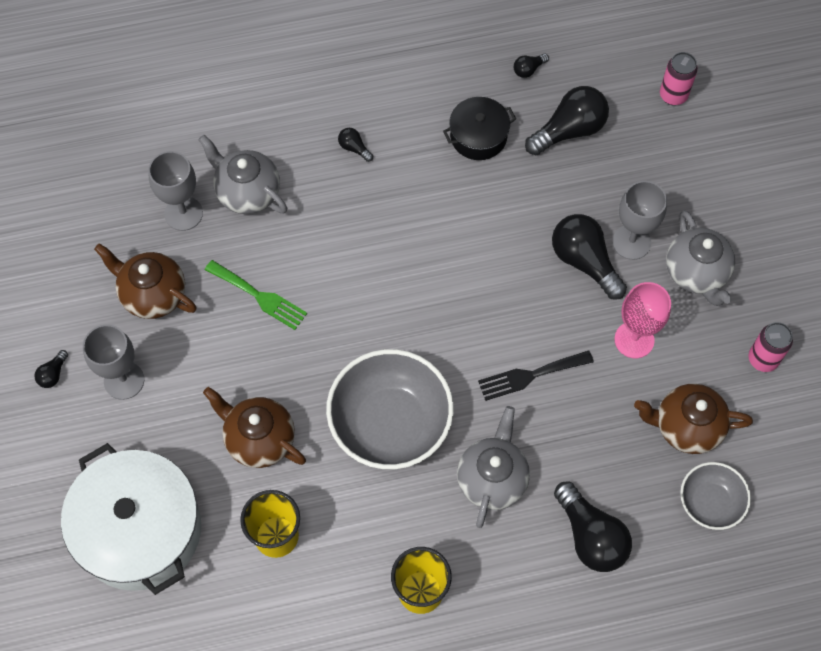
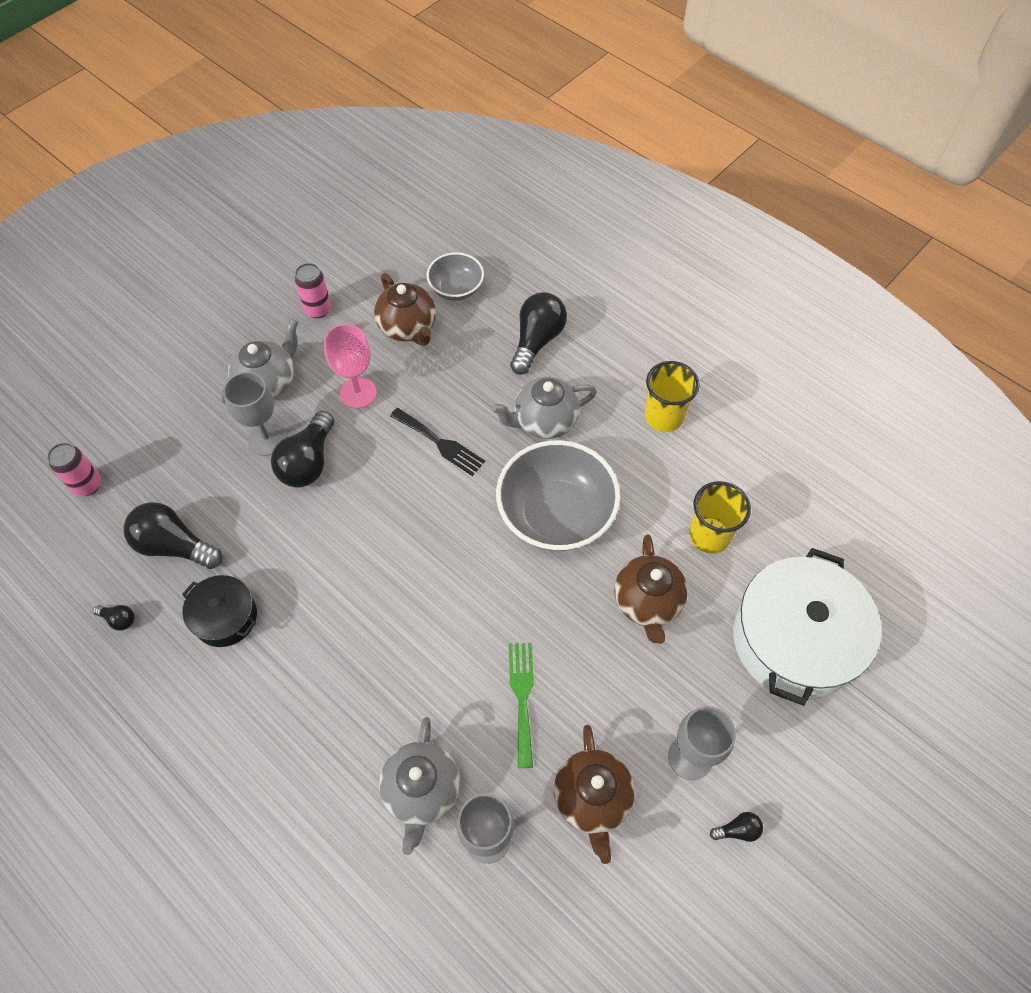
camera: 125 degrees left, 5 degrees down
(354, 148) = (306, 722): black light bulb -> none

